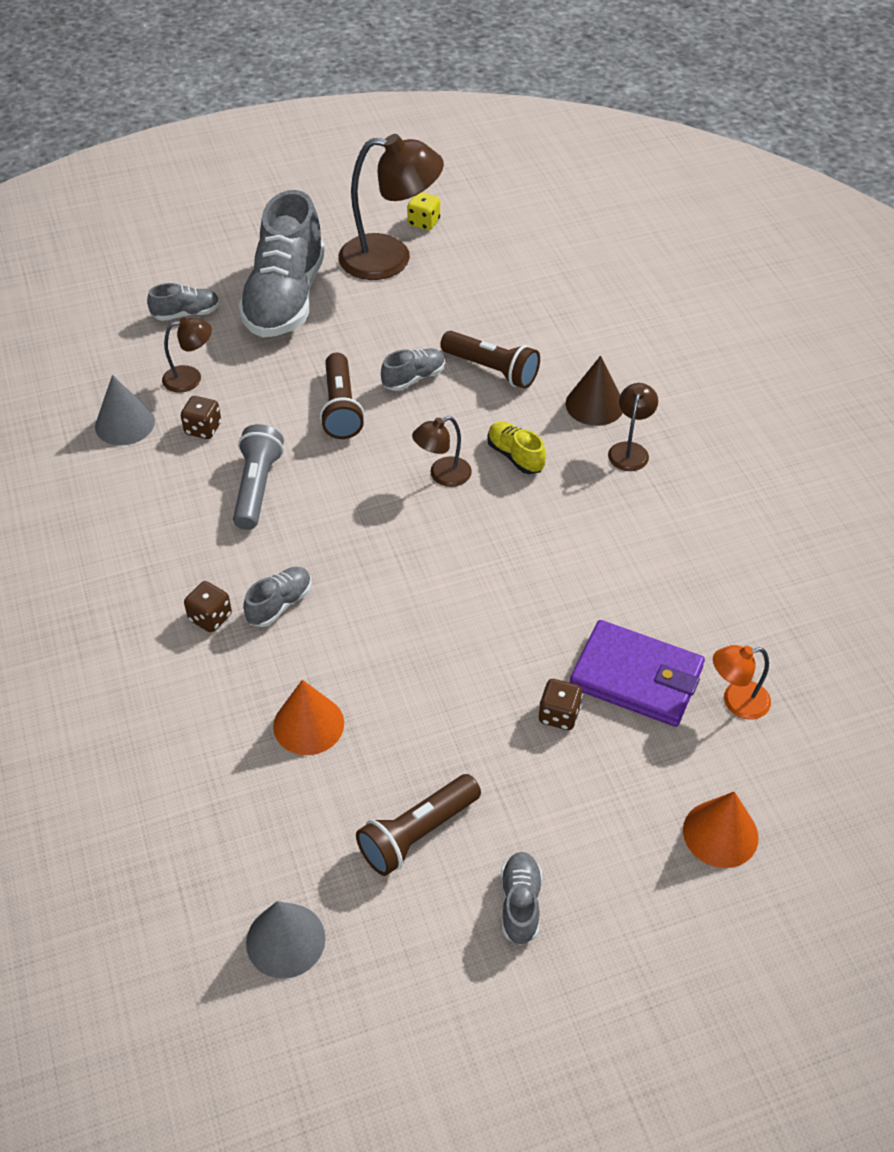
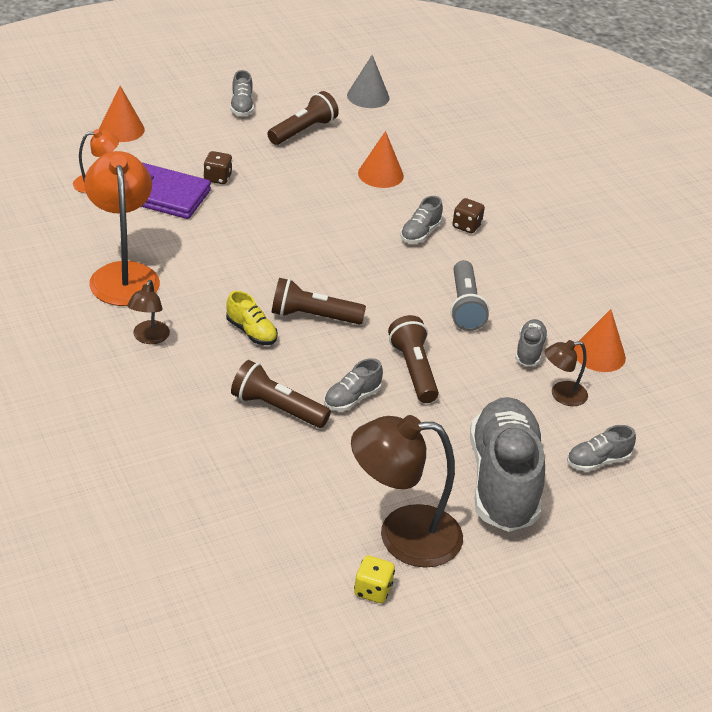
camera: 170 degrees right, 10 degrees down
(125, 424) = (599, 354): grey cone -> orange cone
(203, 429) = (529, 351): brown dice -> grey shoe
(442, 475) = (313, 316): brown lamp -> brown flashlight
(594, 404) = (177, 376): brown cone -> none
(672, 537) = (123, 274): none -> orange lamp

